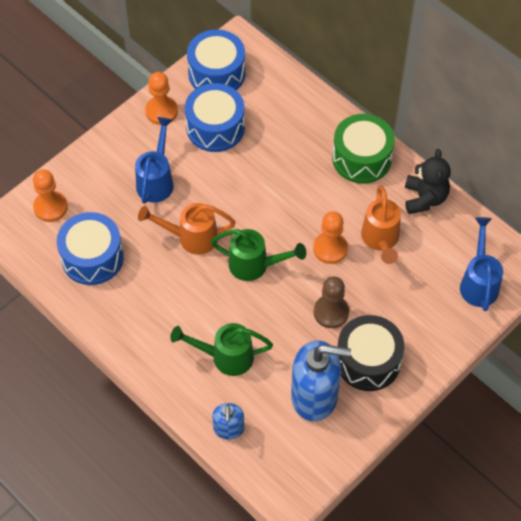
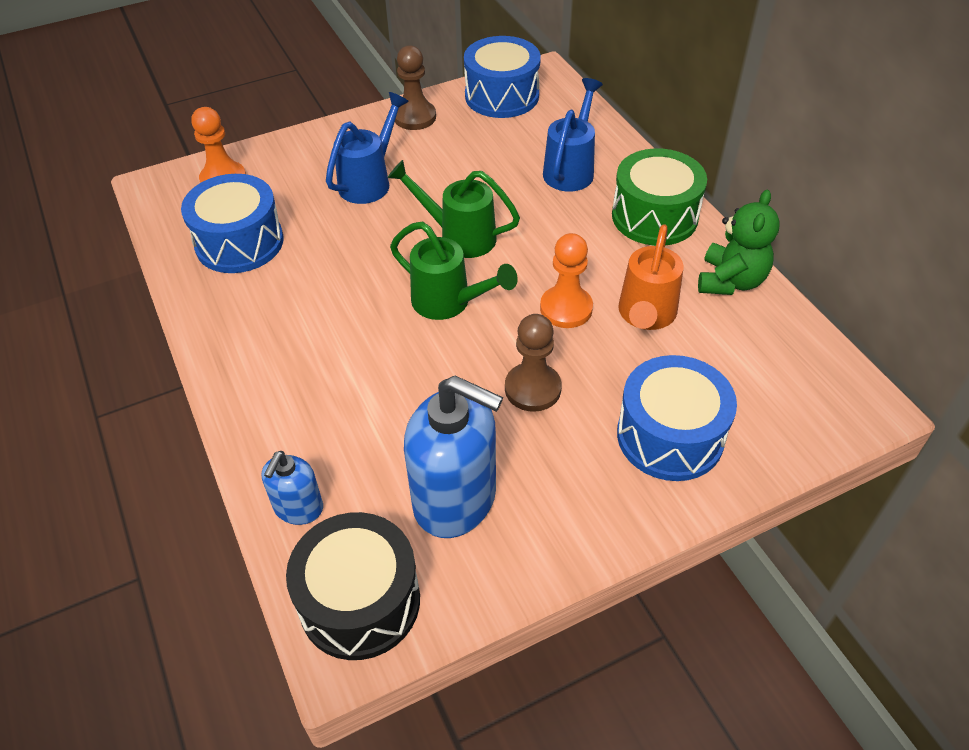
camera: 20 degrees right, 10 degrees down
(161, 111) = (415, 117): orange pawn -> brown pawn
(191, 237) = (379, 251): orange watering can -> none
(215, 127) = (473, 145): blue drum -> blue drum (670, 436)
(225, 357) = (347, 406): green watering can -> green watering can (459, 236)
(368, 361) = (563, 472): black drum -> black drum (360, 601)
(424, 198) = (730, 281): black teddy bear -> green teddy bear
(479, 282) = (784, 408): blue watering can -> blue watering can (571, 169)

